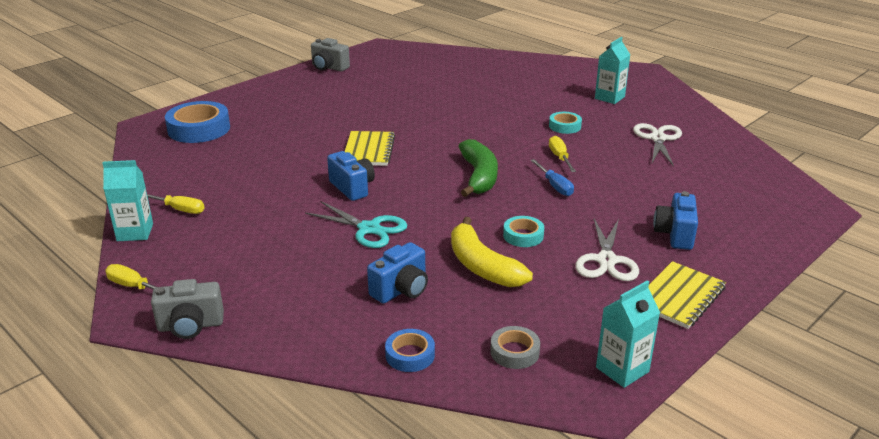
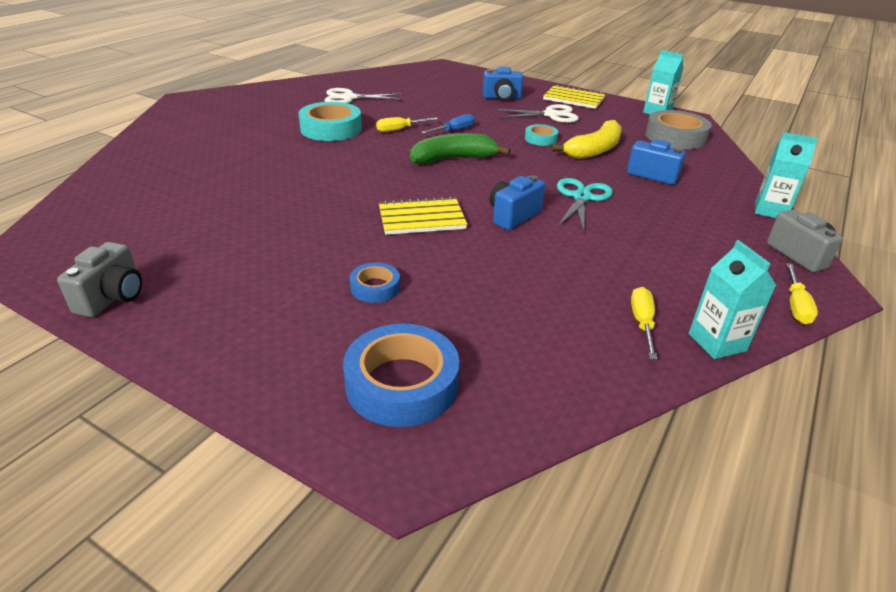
camera: 105 degrees left, 5 degrees up
(410, 355) = (716, 165): blue tape -> blue tape (375, 287)
(514, 352) = (675, 137): grey tape -> grey tape, size x1.89
(565, 126) = (331, 129): turquoise tape -> turquoise tape, size x1.89
(609, 98) = (258, 112): turquoise carton -> turquoise carton (770, 210)

